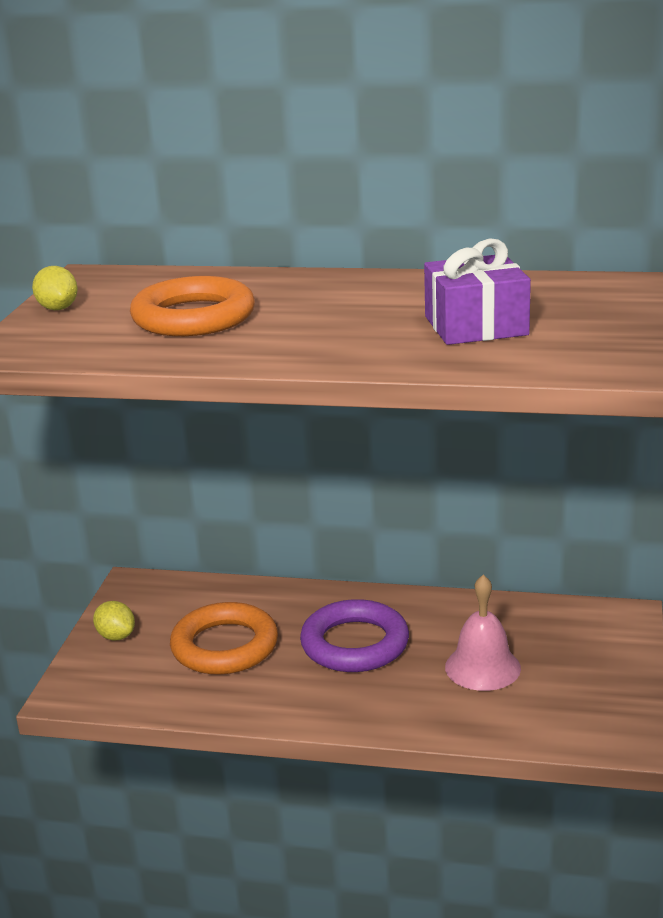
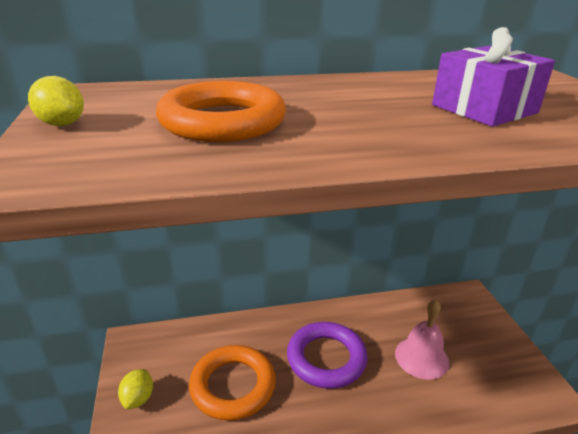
camera: 25 degrees left, 5 degrees up
(116, 636) = (138, 398): yellow lemon -> yellow lemon turned 75 degrees clockwise

